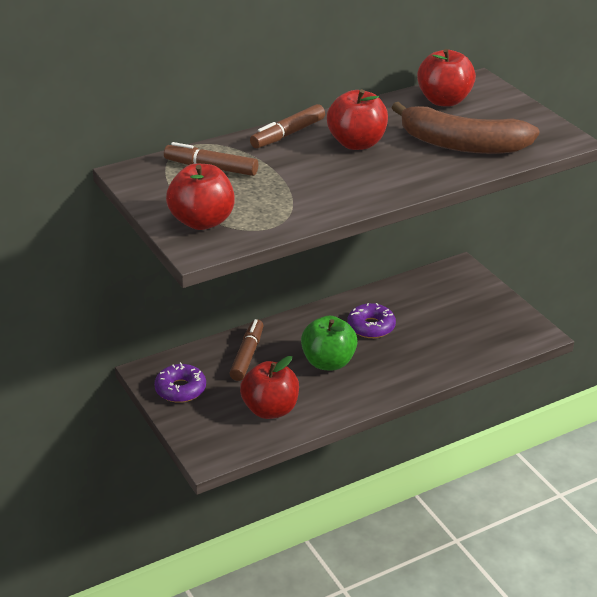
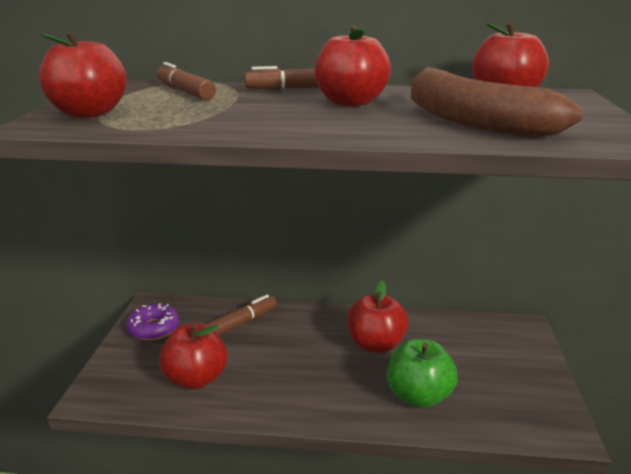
camera: 35 degrees right, 10 degrees down
(328, 362) = (299, 360): green apple -> green apple (419, 396)
(371, 327) = (376, 345): purple donut -> red apple

